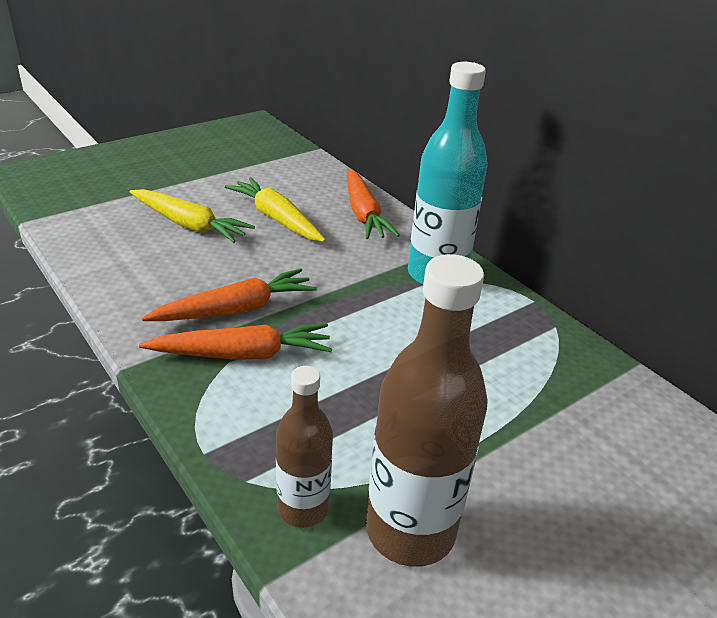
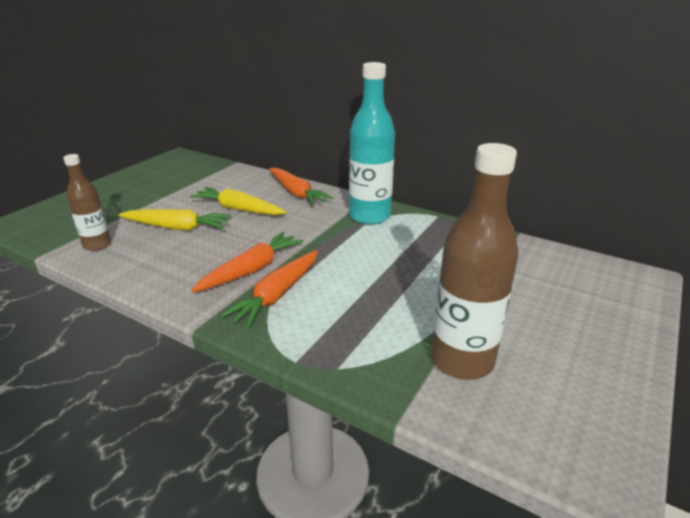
camera: 20 degrees left, 5 degrees down
(242, 354) = (277, 295): orange carrot -> orange carrot turned 150 degrees clockwise
(303, 508) = (387, 371): brown bottle -> brown bottle (97, 245)

